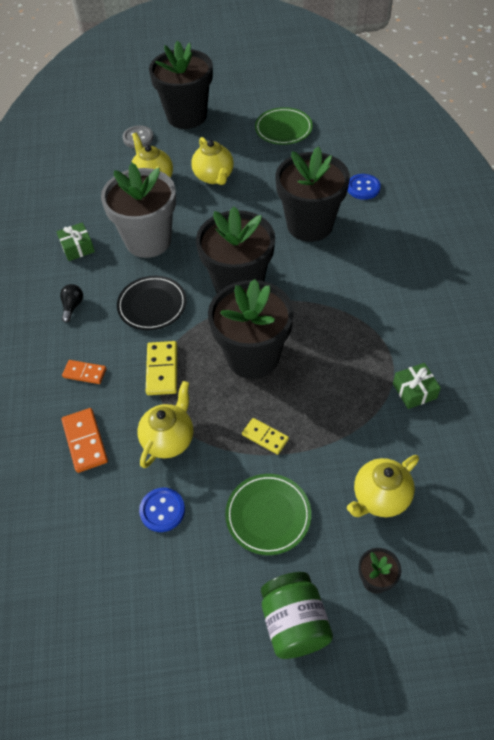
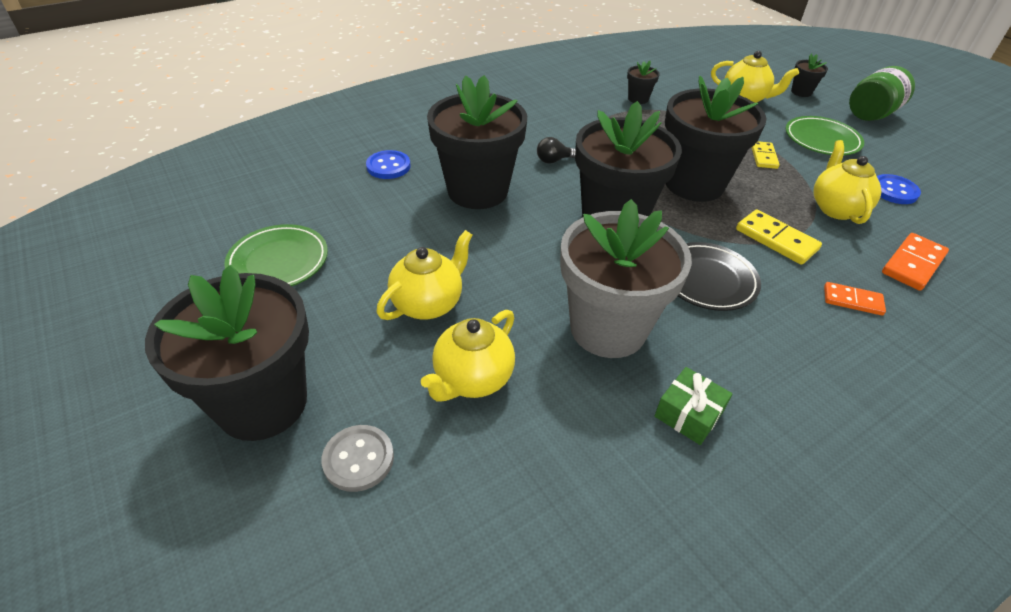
camera: 120 degrees left, 10 degrees down
(72, 306) = (787, 361): black light bulb -> black light bulb (554, 160)
(85, 373) = (852, 301): orange domino -> orange domino turned 60 degrees counterclockwise
(162, 369) = (776, 239): yellow domino -> yellow domino turned 75 degrees clockwise
(169, 439) = (836, 208): yellow teapot -> yellow teapot turned 90 degrees clockwise
(414, 391) = (638, 99): green gift -> black flower pot

